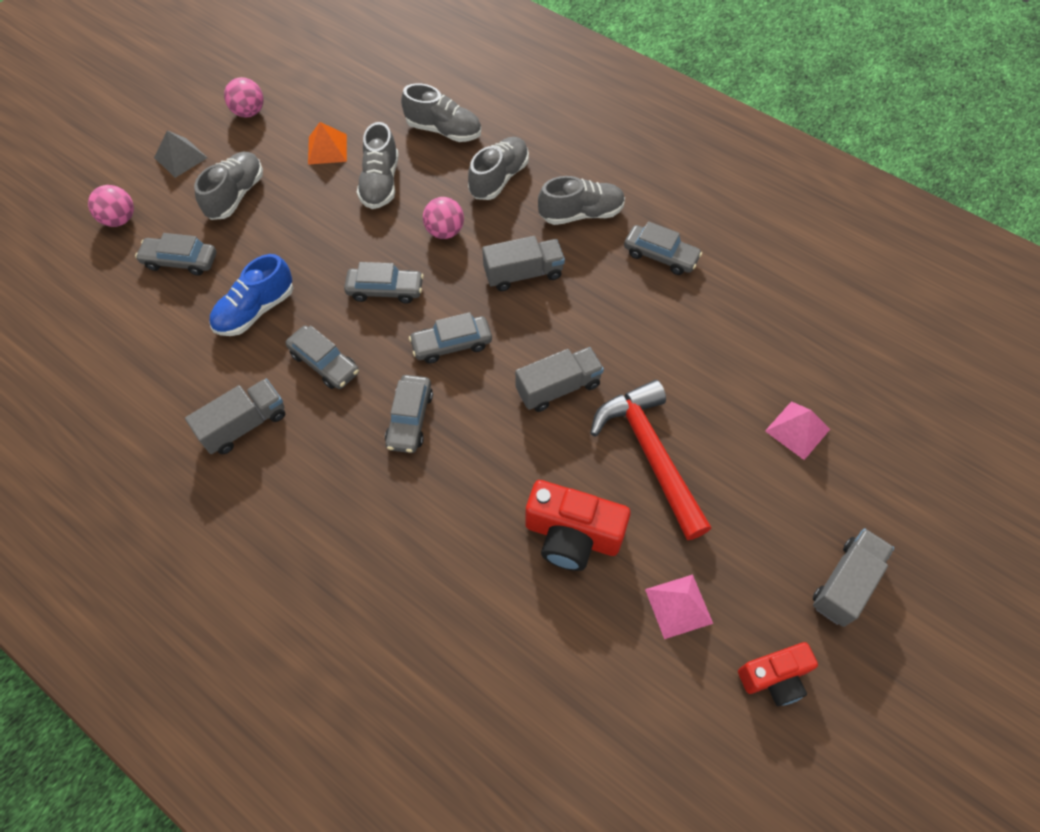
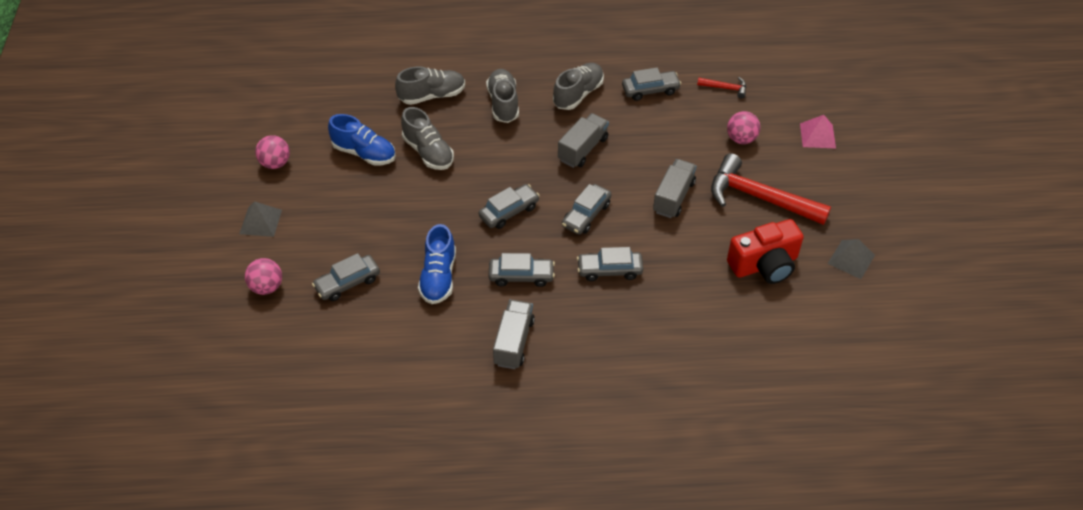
camera: 40 degrees left, 10 degrees down
(236, 195) = (335, 220): grey shoe -> none
(327, 149) = (364, 153): orange pyramid -> blue shoe
(410, 419) = (609, 270): grey car -> grey car turned 120 degrees clockwise
(445, 231) = (506, 155): pink ball -> pink ball (741, 139)
(678, 606) = (851, 259): pink pyramid -> grey pyramid
(746, 305) = (725, 88): none -> red hammer
(774, 677) = (926, 258): red camera -> none
(845, 583) = (913, 192): grey truck -> none

